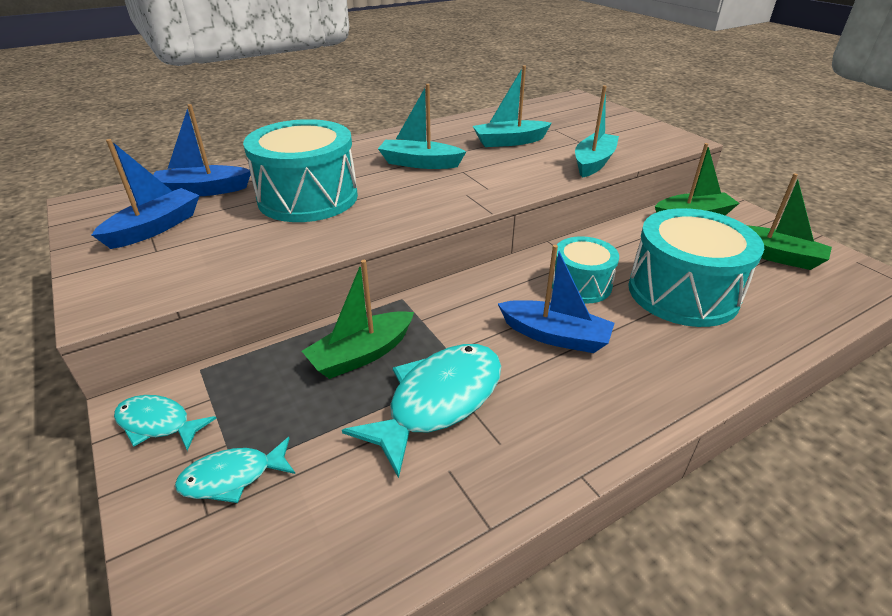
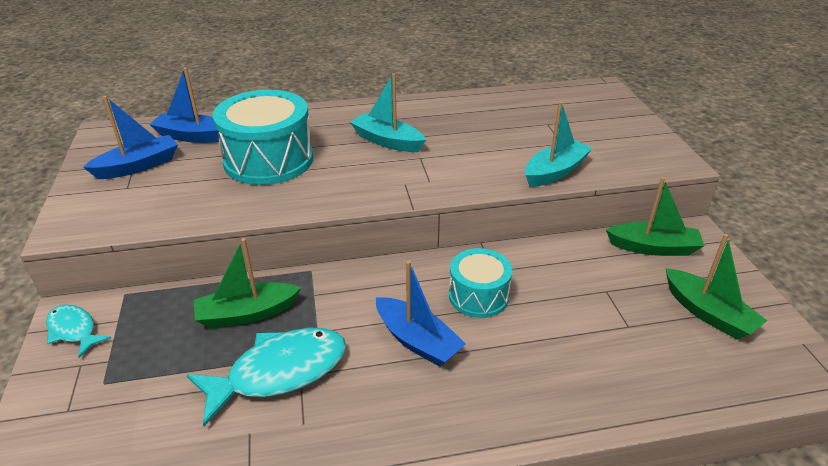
camera: 20 degrees right, 0 degrees up
(232, 477) = (98, 388): turquoise fish -> none
(509, 142) = (490, 131): turquoise boat -> none
(682, 293) = (573, 329): turquoise drum -> none

